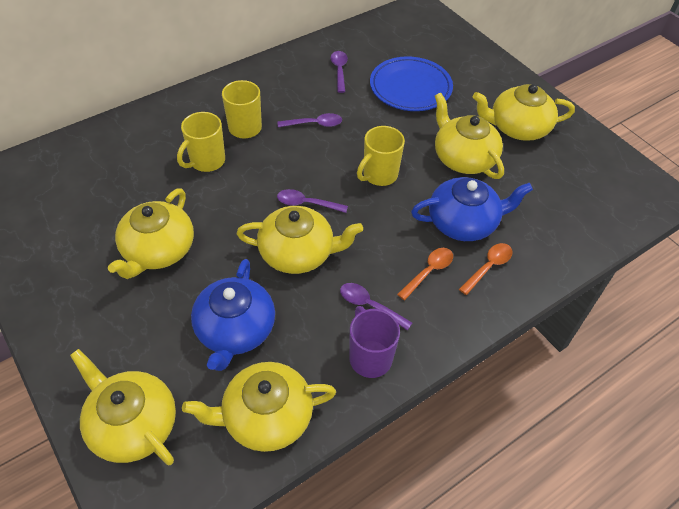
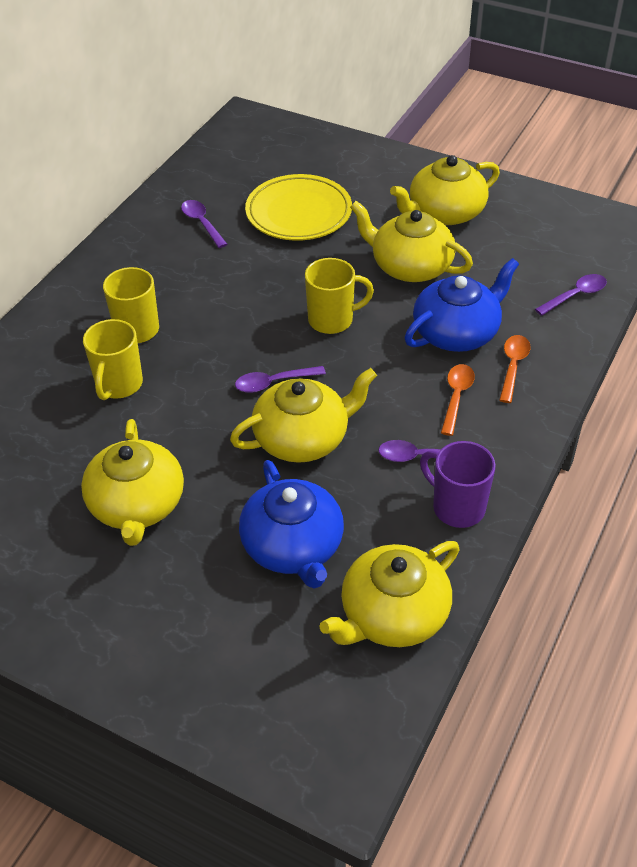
camera: 25 degrees left, 5 degrees down
(133, 424) = (253, 693): yellow teapot -> none
(314, 124) = (217, 294): purple spoon -> purple spoon (575, 295)
(379, 175) = (332, 320): yellow mug -> yellow mug turned 120 degrees counterclockwise
(410, 88) = (298, 213): blue plate -> yellow plate

